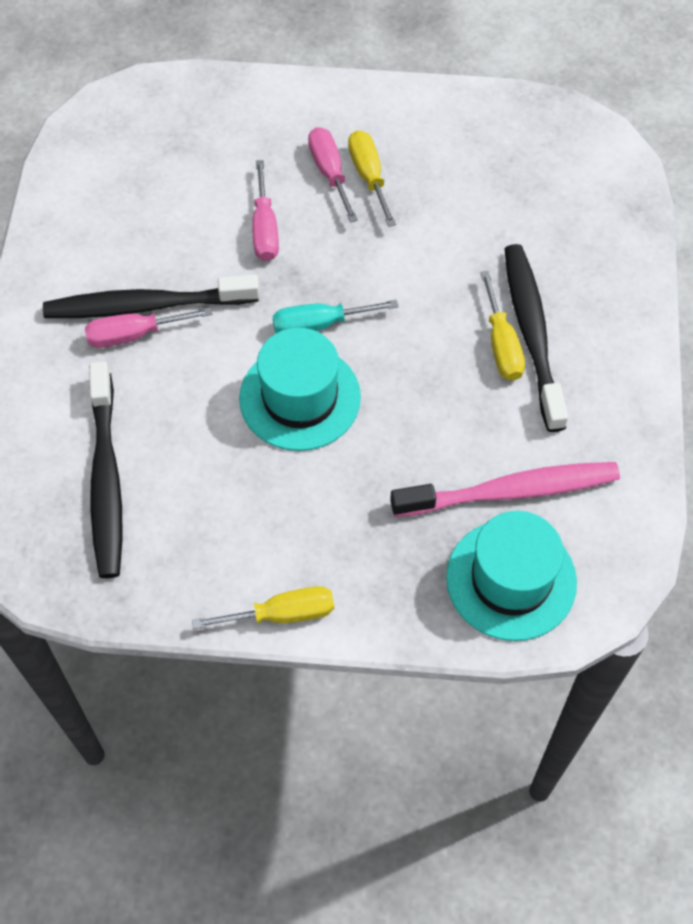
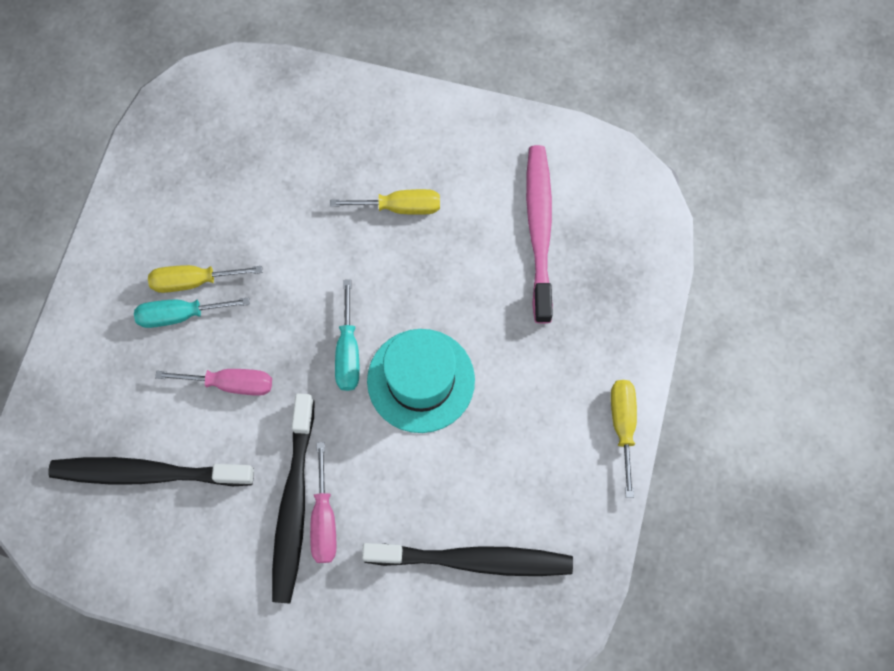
camera: 80 degrees left, 10 degrees up
(330, 173) = (180, 315): pink screwdriver -> turquoise screwdriver
(511, 579) = (616, 246): turquoise hat -> none
(532, 334) = (394, 181): black toothbrush -> black toothbrush (148, 473)

